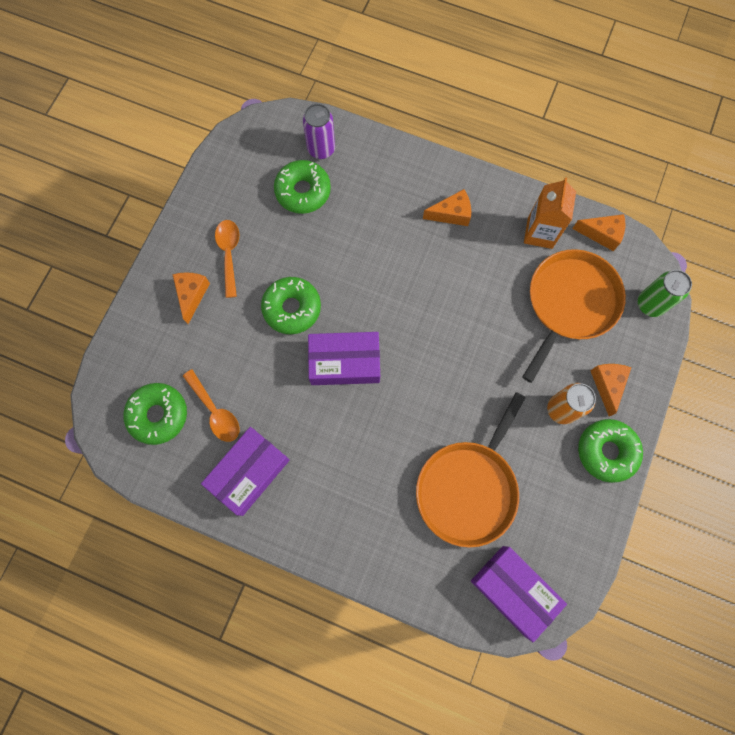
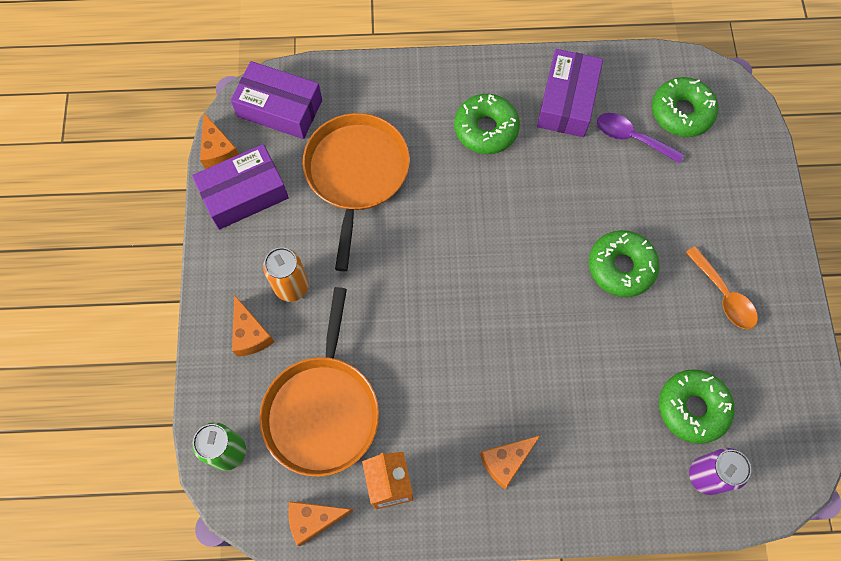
camera: 155 degrees right, 5 degrees down
(192, 295) = (731, 235): orange cheese -> orange cheese (218, 151)
(215, 411) = (631, 138): orange spoon -> purple spoon
(344, 362) = (535, 236): purple box -> purple box (244, 194)
(606, 451) = (230, 265): green donut -> green donut (486, 129)

